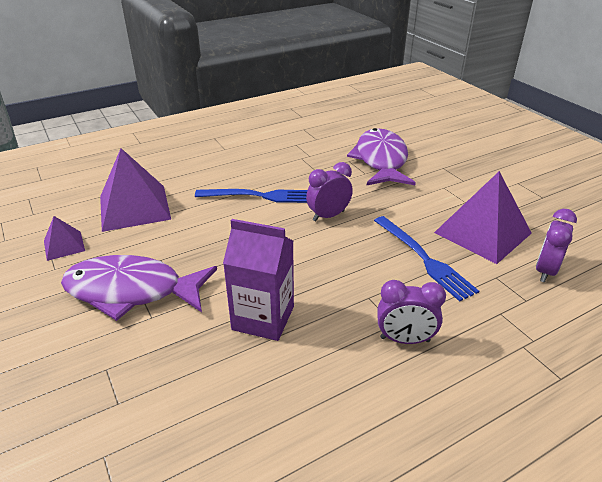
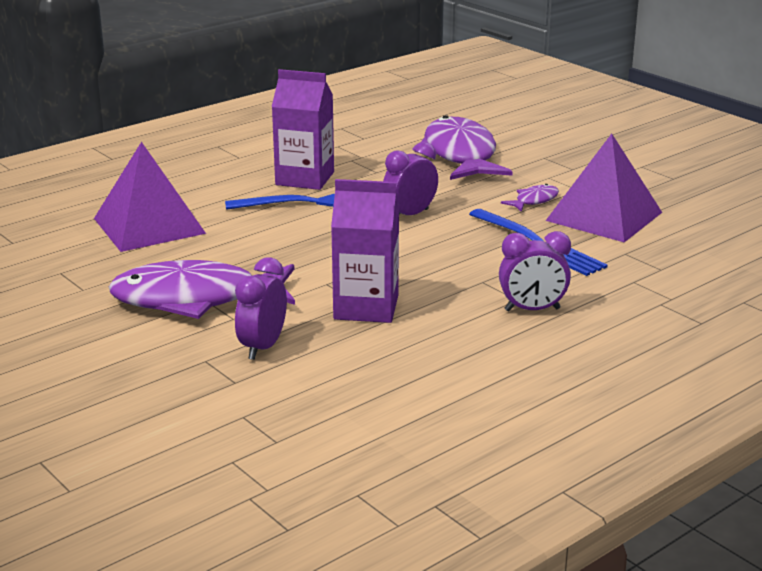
camera: 10 degrees left, 10 degrees down
(64, 245) = (79, 268): purple pyramid -> none
(262, 172) = (305, 178): none -> purple carton
(428, 210) = (534, 201): none -> purple fish
(545, 271) = (680, 243): purple clock -> purple clock (262, 347)

